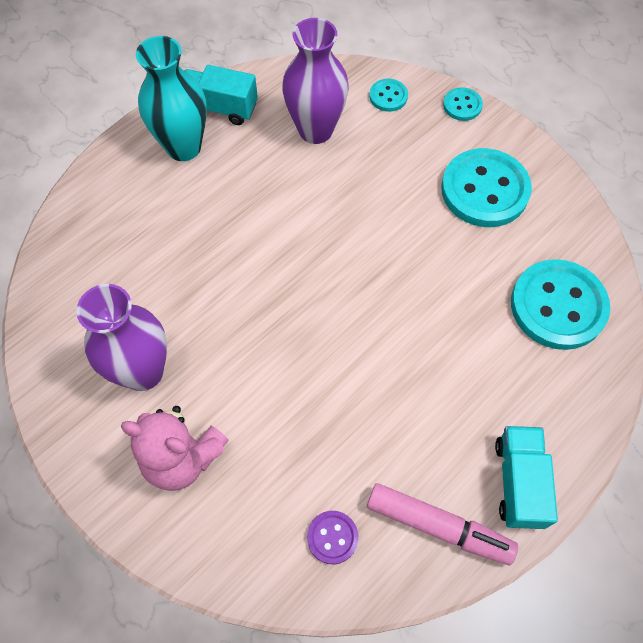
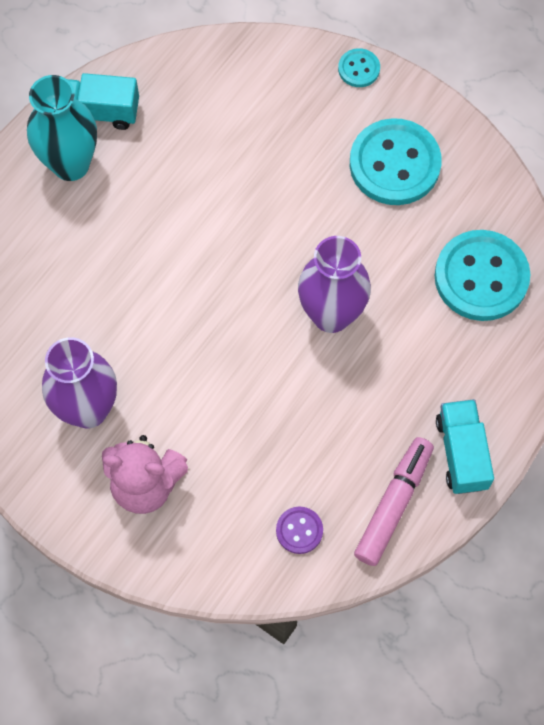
camera: 10 degrees left, 5 degrees up
(315, 130) = (207, 122): purple vase -> purple vase (331, 315)
(388, 96) = (278, 70): turquoise button -> none
(438, 526) = (393, 504): pink marker -> pink marker turned 75 degrees counterclockwise

